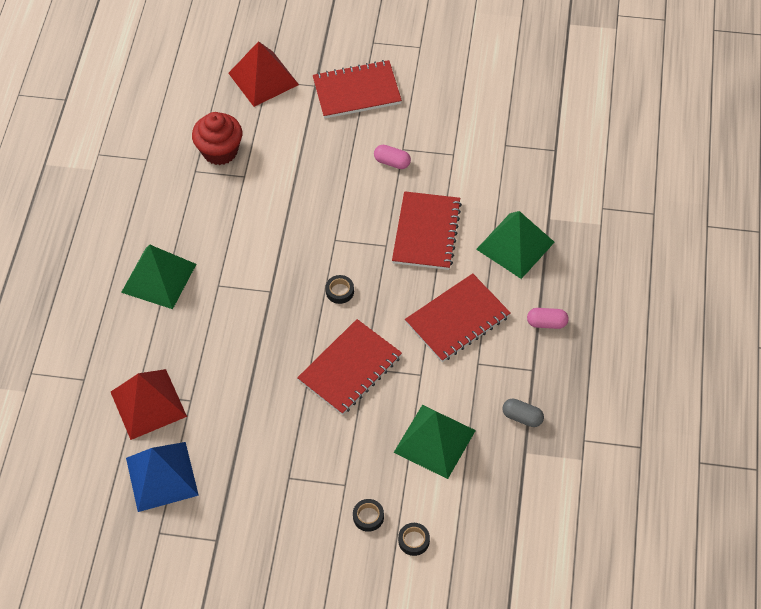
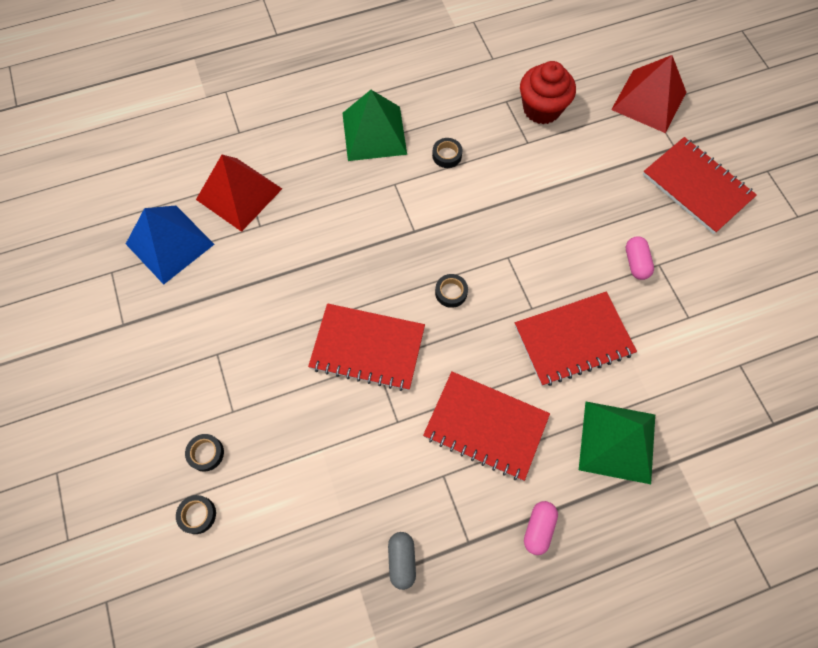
camera: 60 degrees right, 10 degrees up
(217, 236) = (447, 155): none -> black tape
(434, 441) = (325, 477): green pyramid -> none
(546, 323) = (538, 528): pink capsule -> pink capsule turned 45 degrees clockwise

